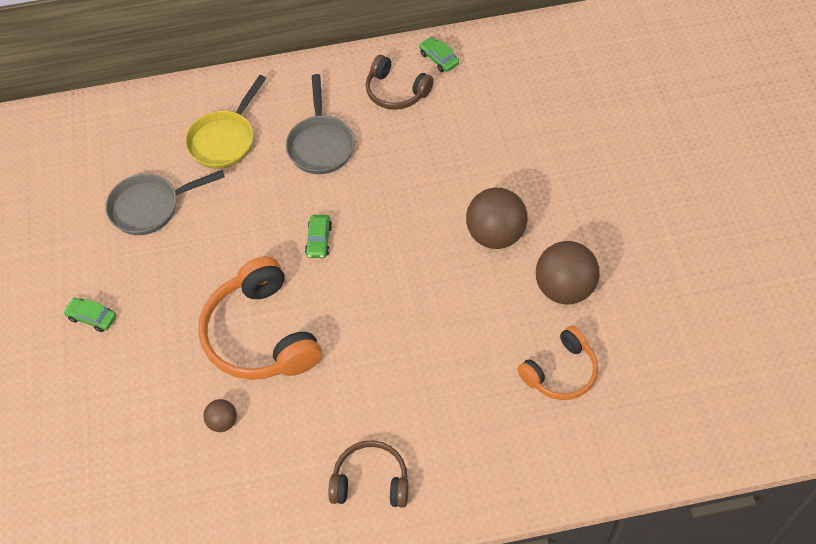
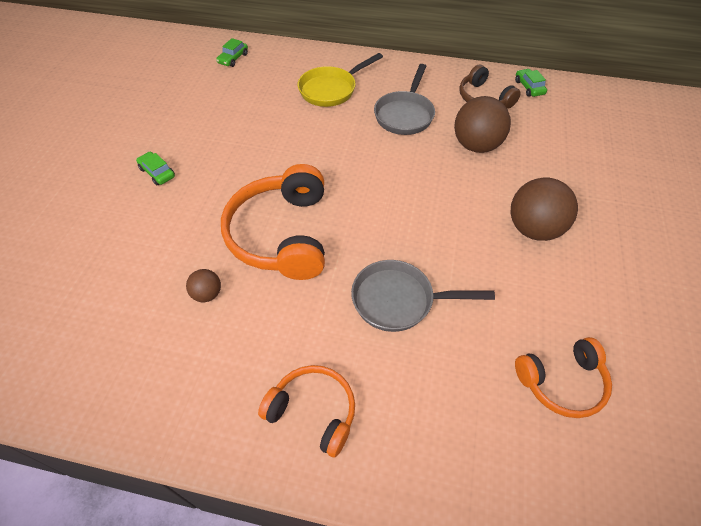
camera: 20 degrees right, 5 degrees down
(150, 207) = (250, 114): grey pan -> grey pan (399, 300)
(319, 240) = (369, 180): green car -> green car (233, 58)
(370, 481) = (313, 411): brown headphones -> orange headphones
(564, 288) = (590, 300): brown ball -> brown ball (476, 146)

